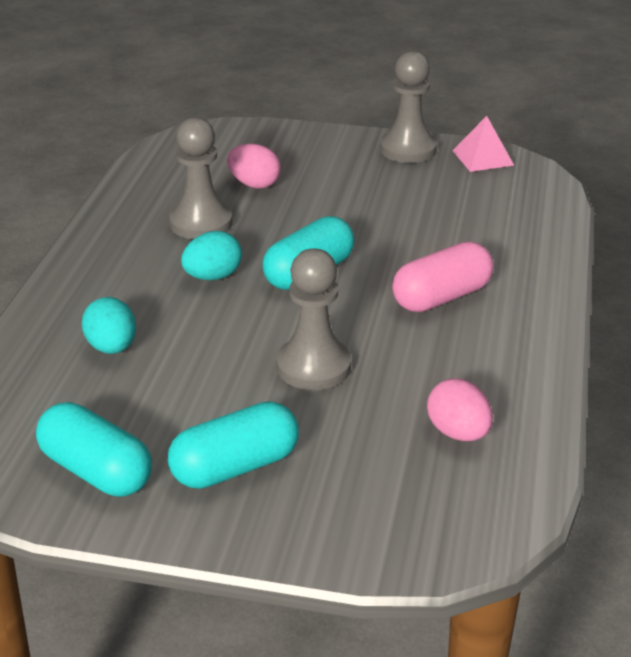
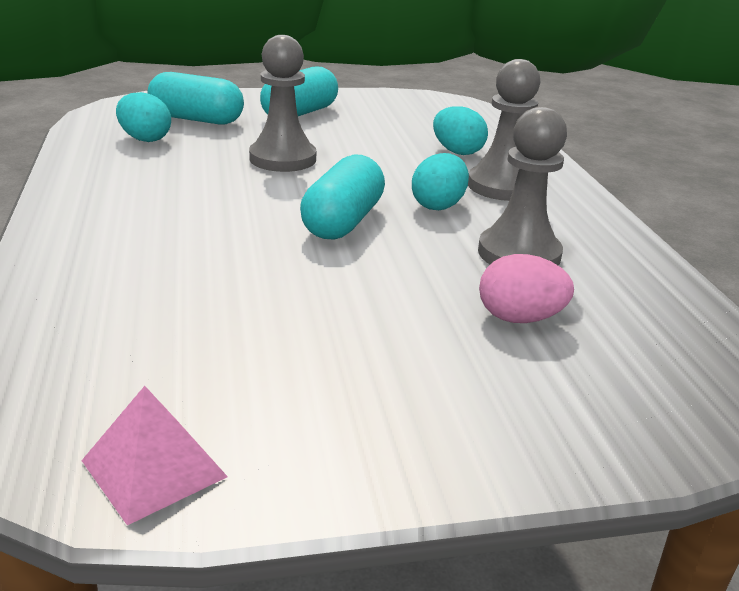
camera: 155 degrees right, 5 degrees down
(96, 471) = (384, 105): turquoise capsule -> turquoise capsule (196, 119)
(408, 149) = (324, 455): grey pawn -> grey pawn (502, 186)
(441, 297) = (181, 219): pink capsule -> none
(458, 433) = (145, 139): pink egg -> turquoise egg

